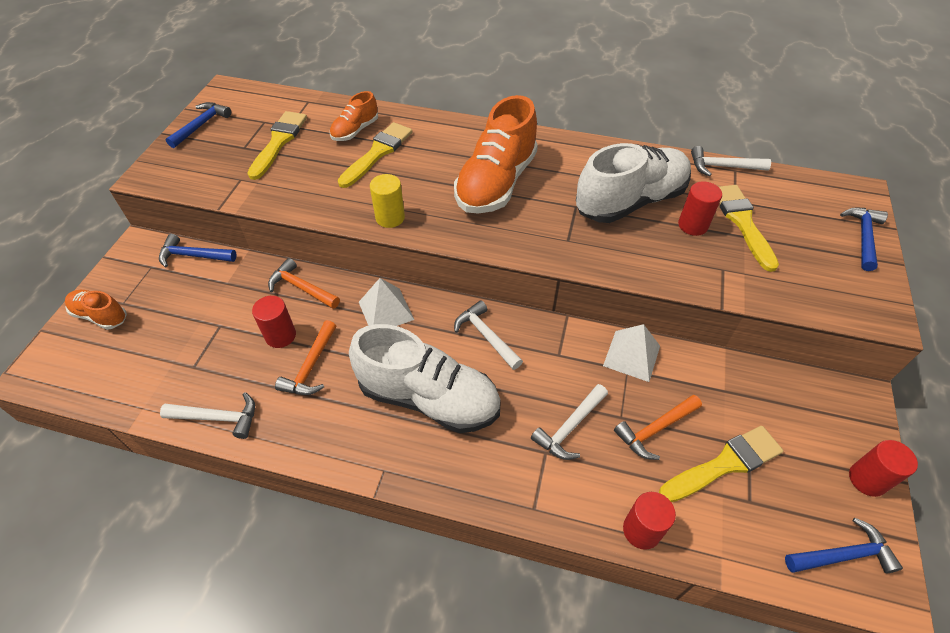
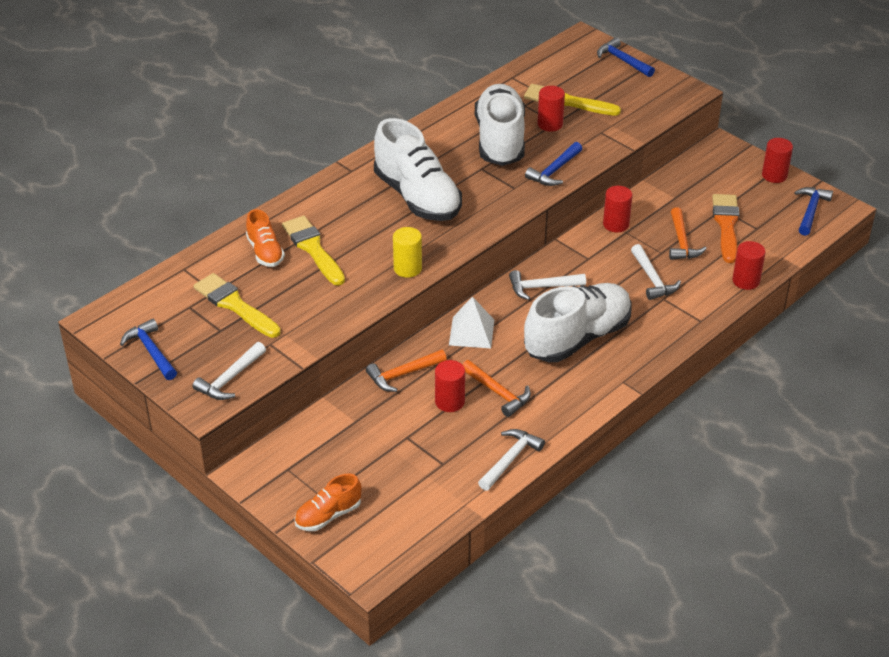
camera: 60 degrees left, 10 degrees down
(193, 256) = (298, 436): blue hammer -> blue hammer (554, 171)
(496, 183) = (417, 197): orange shoe -> white shoe
(631, 355) = (616, 224): white pyramid -> red cylinder
(722, 167) = (503, 81): white hammer -> white hammer (230, 379)
(724, 464) = (726, 225): yellow brush -> orange brush

